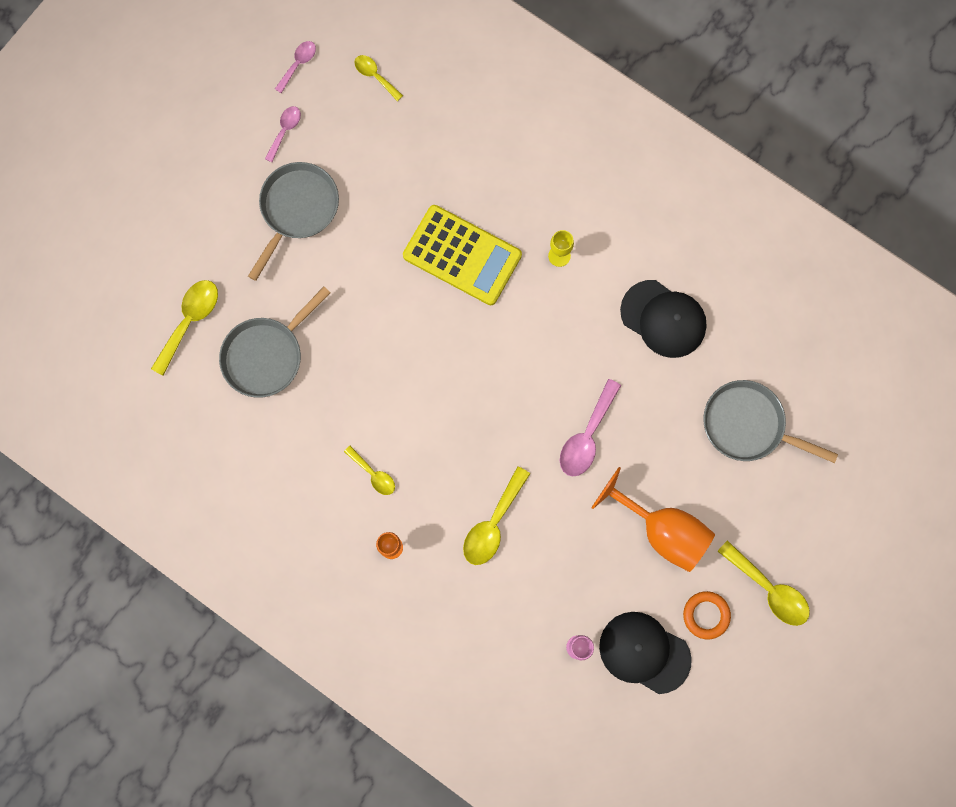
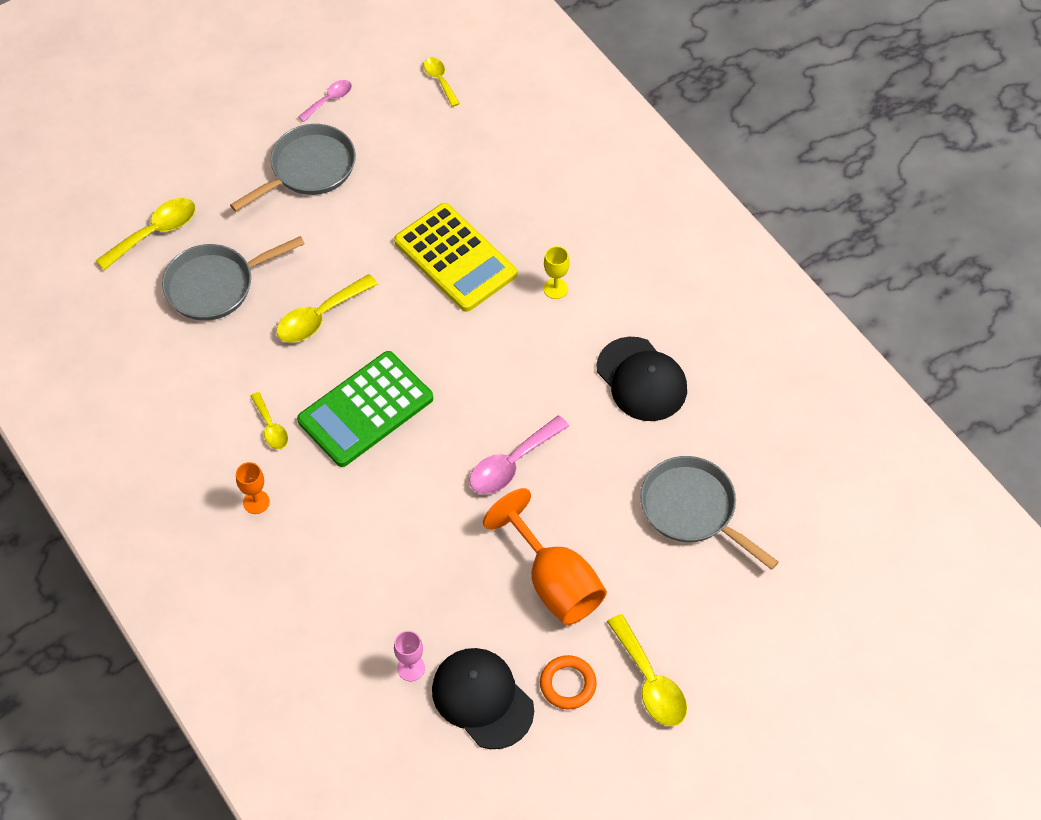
camera: 20 degrees right, 20 degrees down
(298, 64) = (369, 49): pink spoon -> none
(446, 429) = (365, 409): none -> green calculator
(493, 524) = (373, 515): yellow spoon -> yellow spoon (319, 317)

